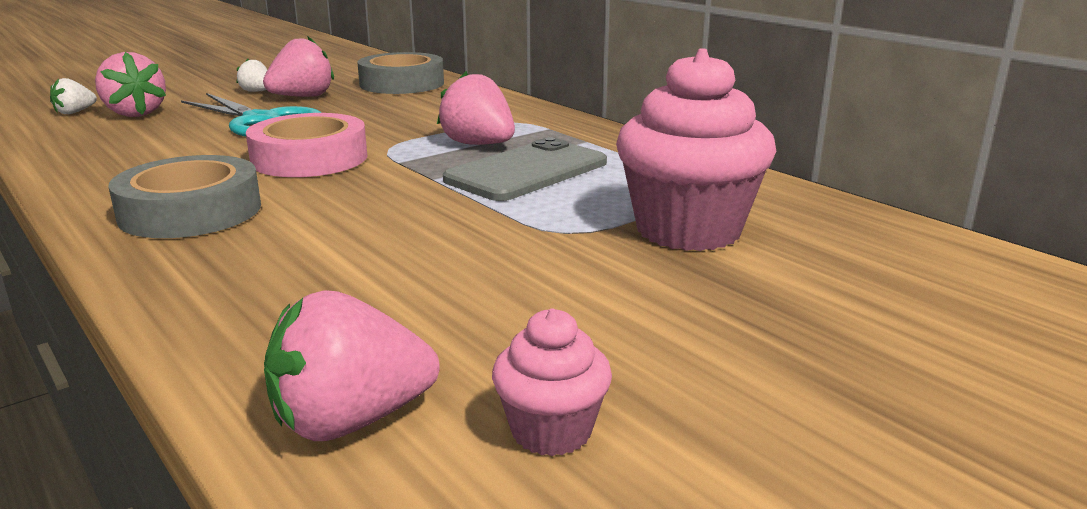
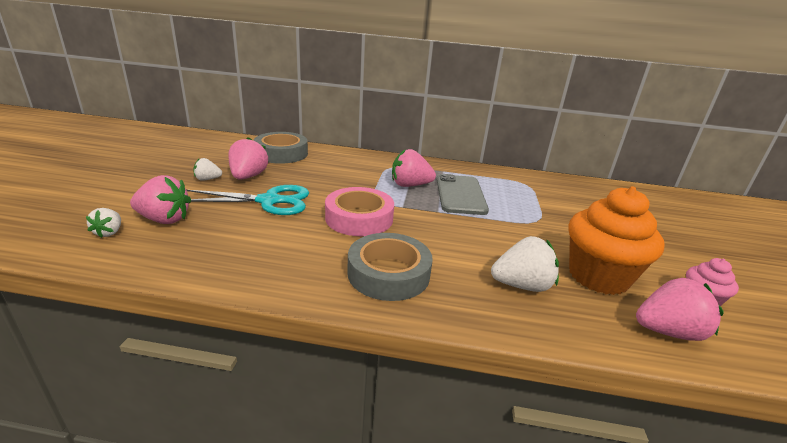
camera: 45 degrees left, 5 degrees up
(303, 280) = (522, 285): none -> white strawberry
(351, 421) = (667, 331): pink strawberry -> pink strawberry turned 120 degrees counterclockwise
(452, 321) = (598, 276): none -> orange cupcake
(688, 230) = (562, 205): pink cupcake -> none

